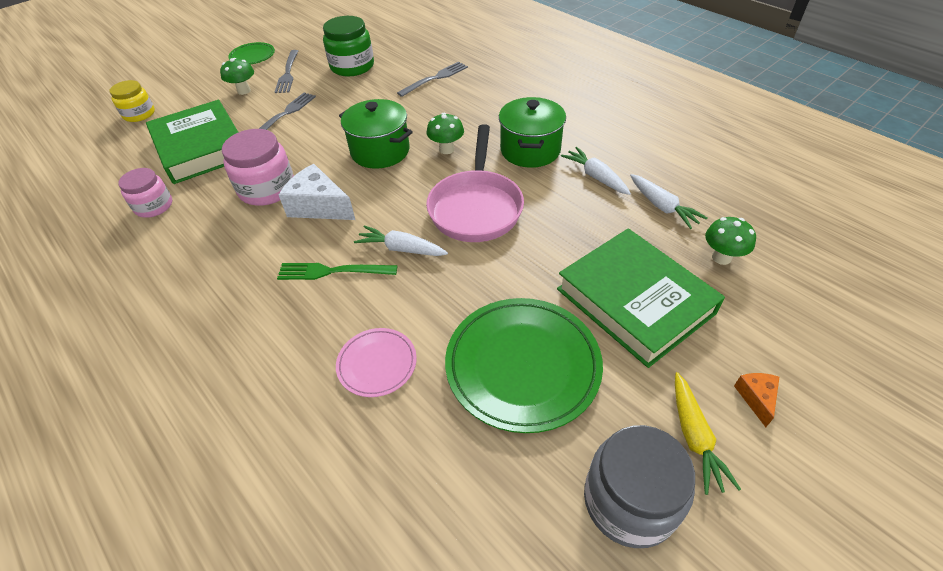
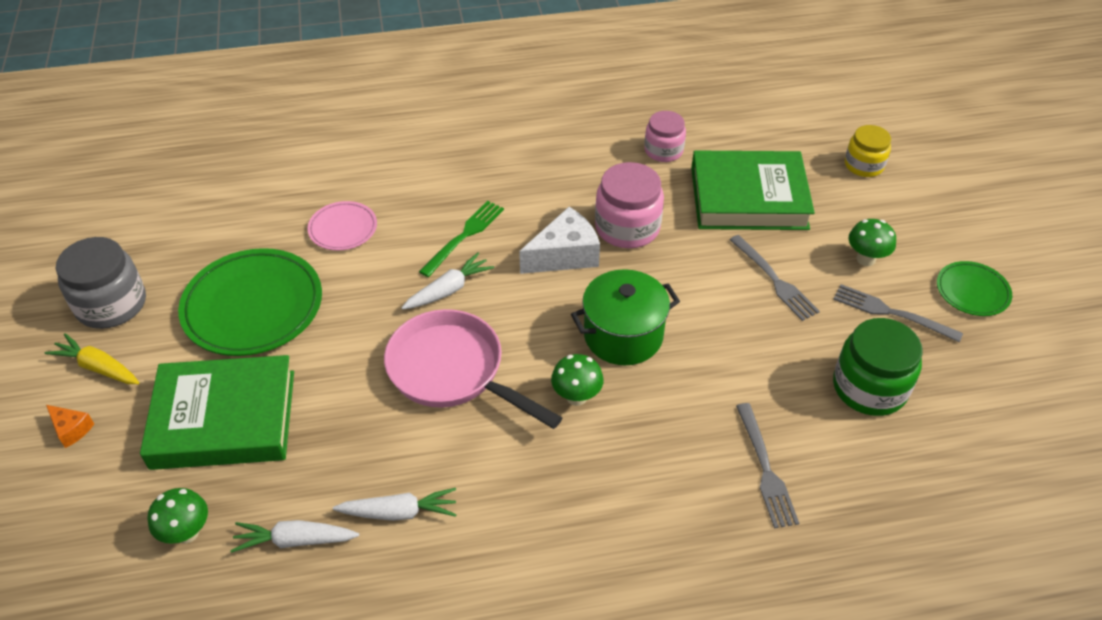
camera: 120 degrees right, 0 degrees up
(530, 150) = (505, 479): green pot -> none

